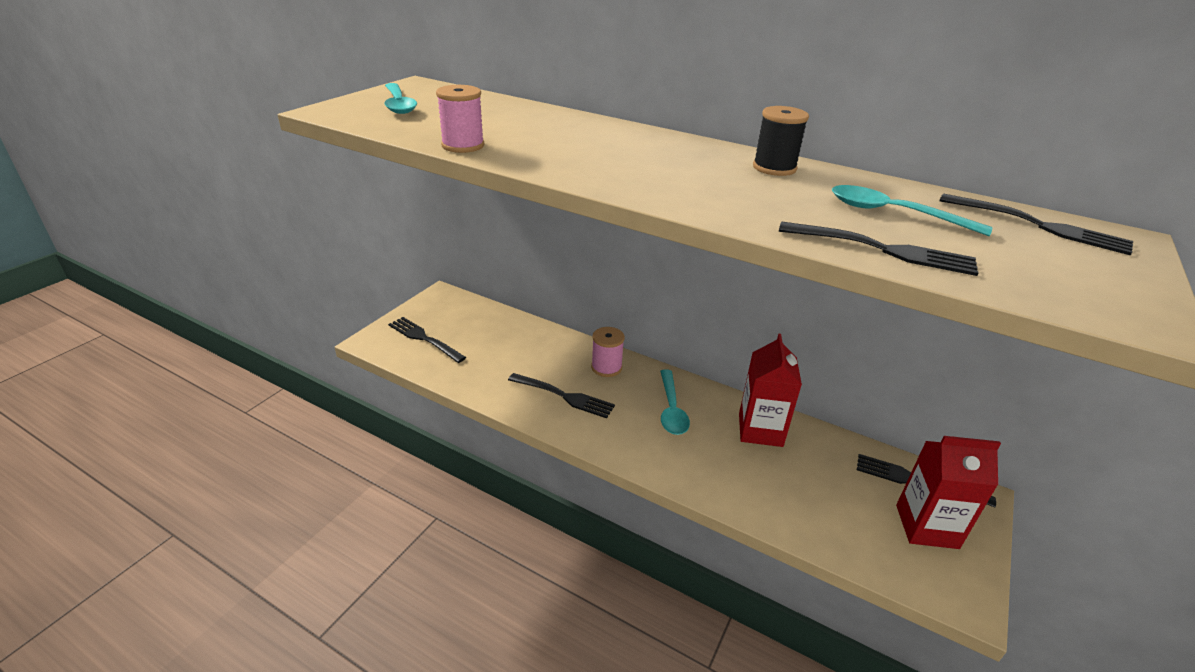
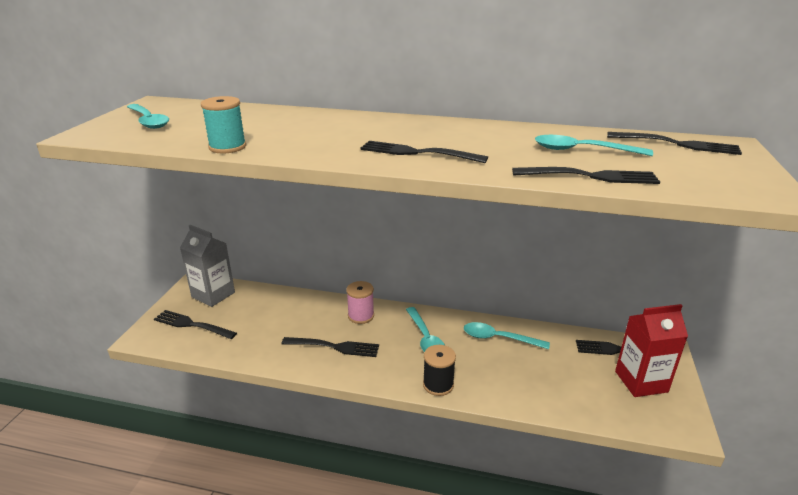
camera: 15 degrees left, 5 degrees down
(456, 310) = (213, 295): none -> grey carton
(463, 145) = (227, 147): pink spool -> turquoise spool
(676, 185) = (418, 153): none -> black fork
(760, 430) = (498, 338): red carton -> turquoise spoon
(774, 168) = (482, 130): black spool -> black spool (438, 385)

